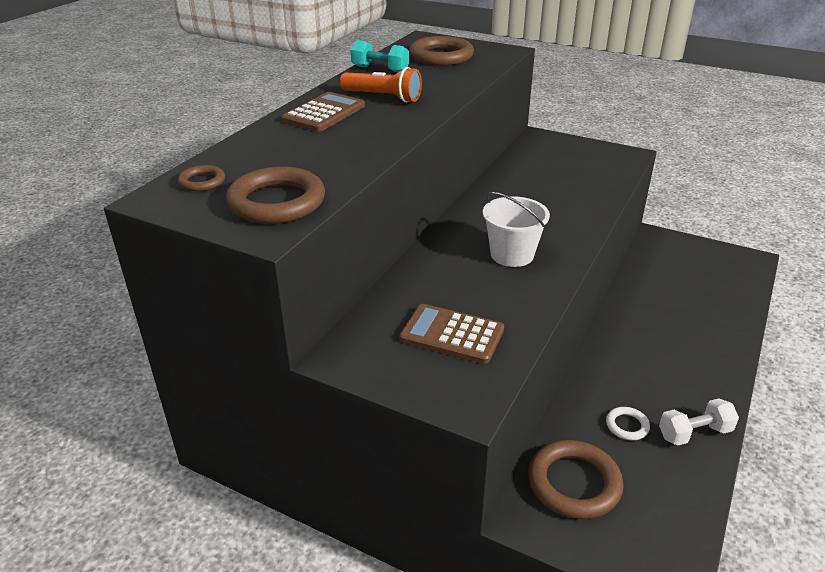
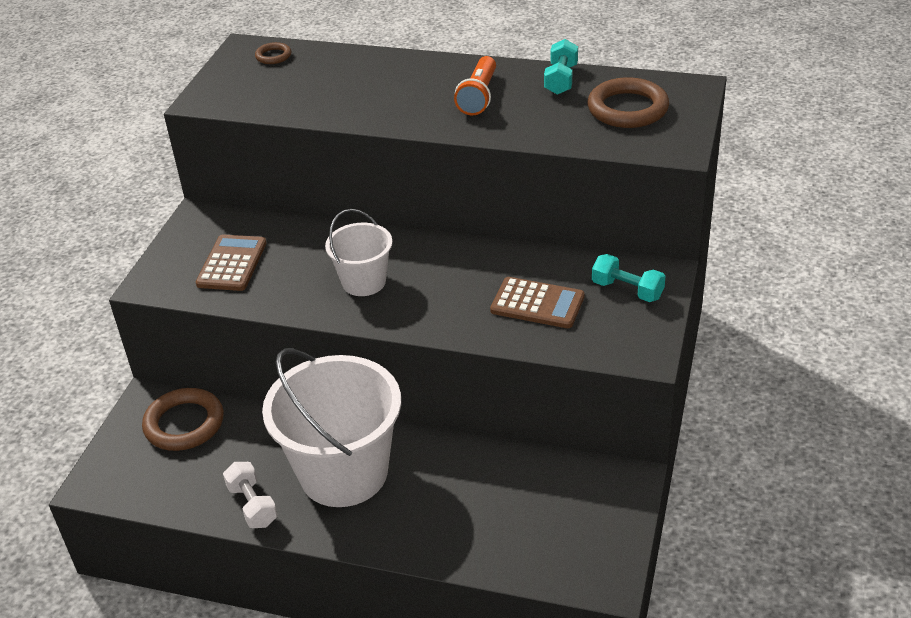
camera: 80 degrees right, 5 degrees up
(277, 202) = (245, 93): brown ring -> none
(324, 113) = (425, 75): brown calculator -> brown calculator (537, 304)
(555, 150) = (627, 290): none -> turquoise dumbbell
(627, 426) = (257, 456): white ring -> none
(650, 369) = (344, 472): none -> white bucket

